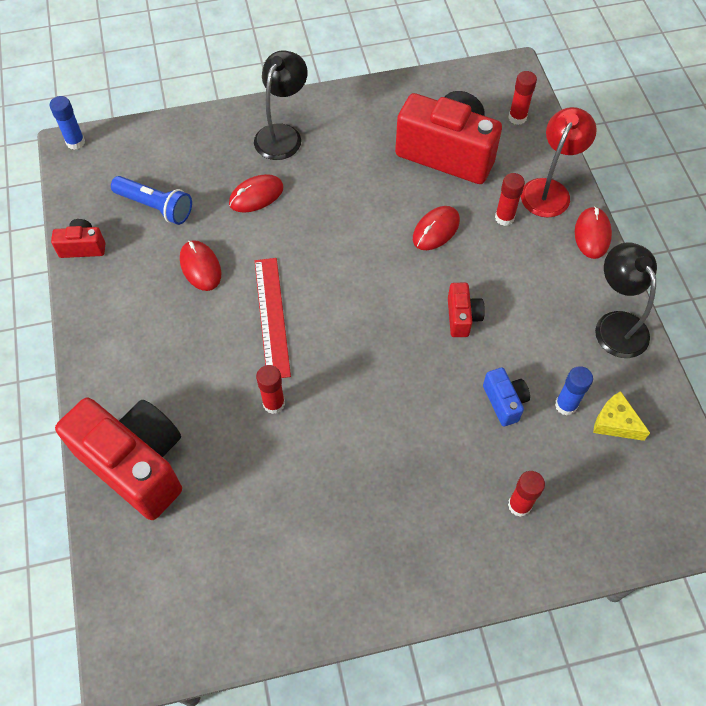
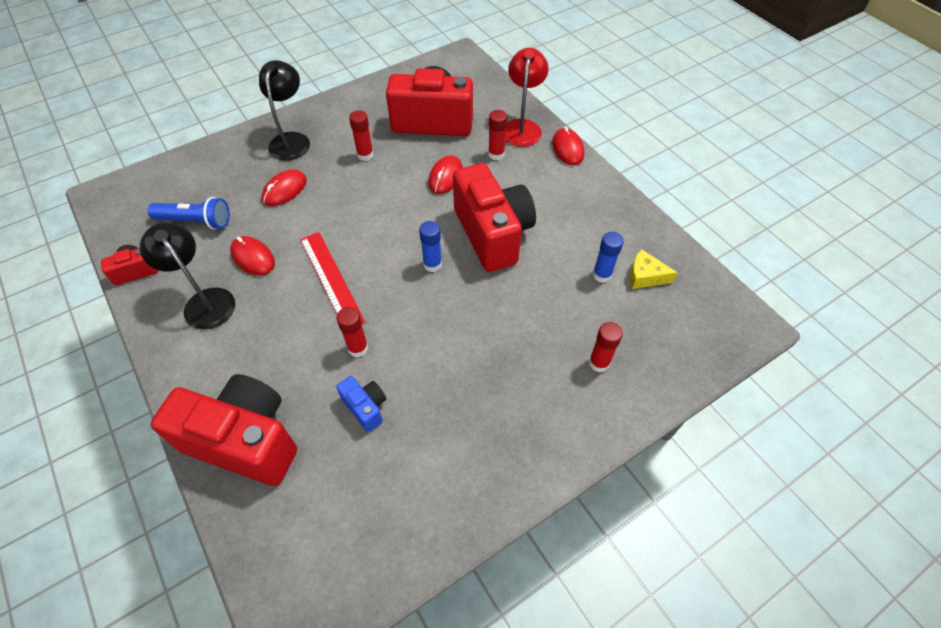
camera: 20 degrees left, 5 degrees down
(75, 142) = (104, 190): blue glue stick -> blue glue stick (432, 264)
(462, 317) = (492, 234): red camera -> red camera, size x2.23
(504, 402) = (553, 287): blue camera -> blue camera (365, 407)
(517, 118) = (477, 85): red glue stick -> red glue stick (365, 155)
(616, 324) = (613, 206): black lamp -> black lamp (204, 301)

